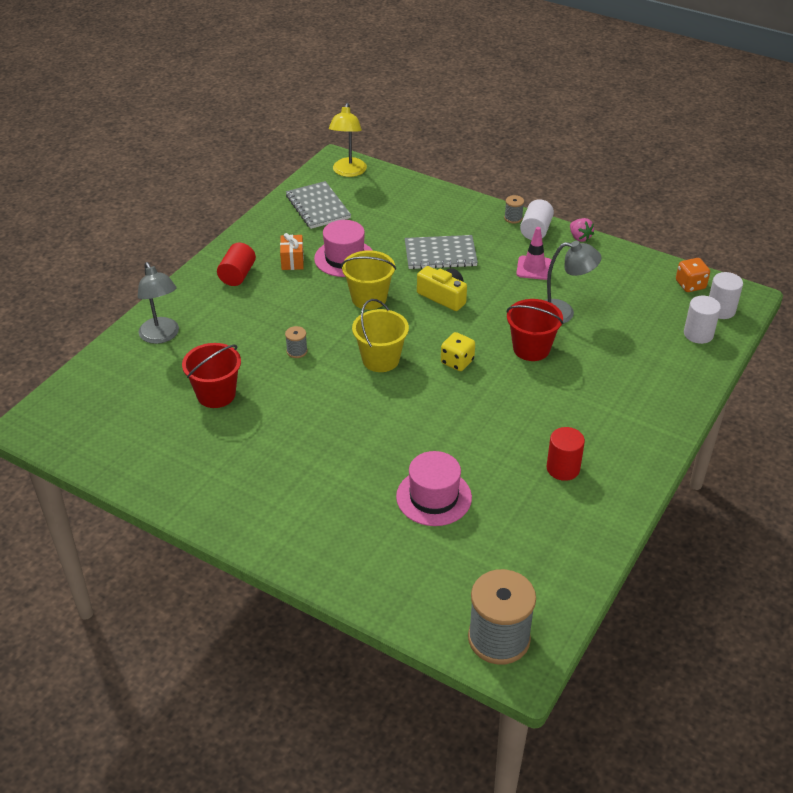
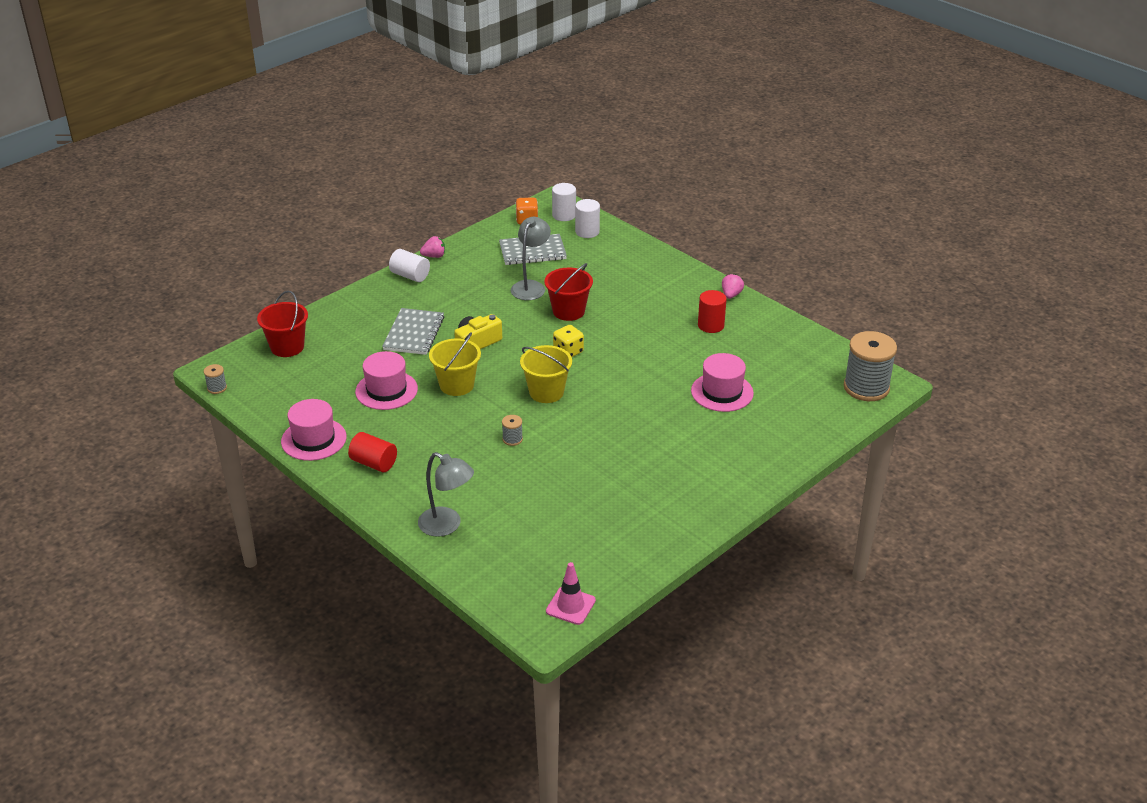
camera: 75 degrees left, 5 degrees down
(162, 336) = (447, 525): grey lamp -> grey lamp turned 45 degrees clockwise
(216, 394) = (552, 497): red bucket -> red bucket (287, 347)
(260, 235) = (313, 439): none -> pink hat
(292, 261) = (371, 424): orange gift -> none
(318, 207) = (288, 394): grey notebook -> grey notebook (532, 251)
(348, 172) = (239, 366): yellow lamp -> none
(513, 218) = (384, 283): grey spool -> grey spool (217, 388)
(534, 268) = (463, 288): pink traffic cone -> pink traffic cone (570, 606)
(638, 478) = (731, 295): none -> pink strawberry

